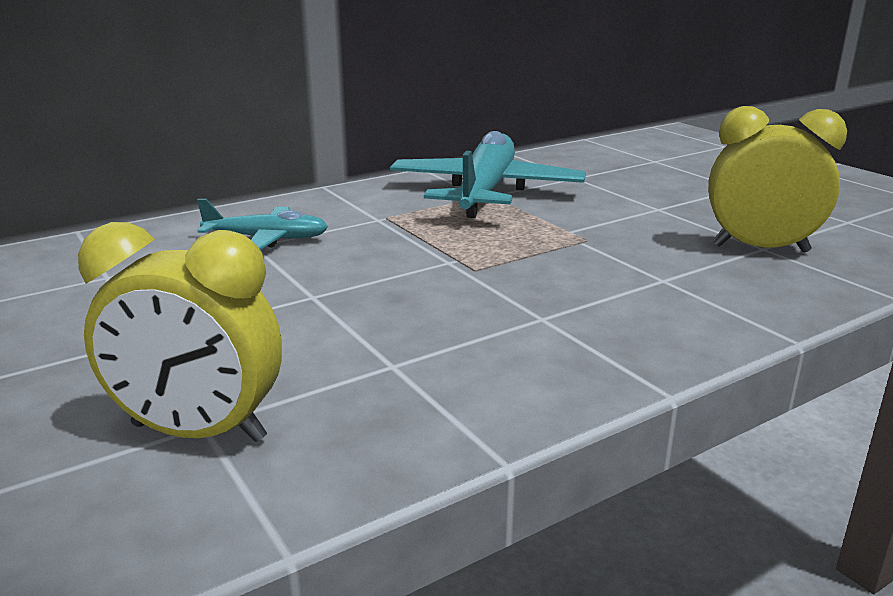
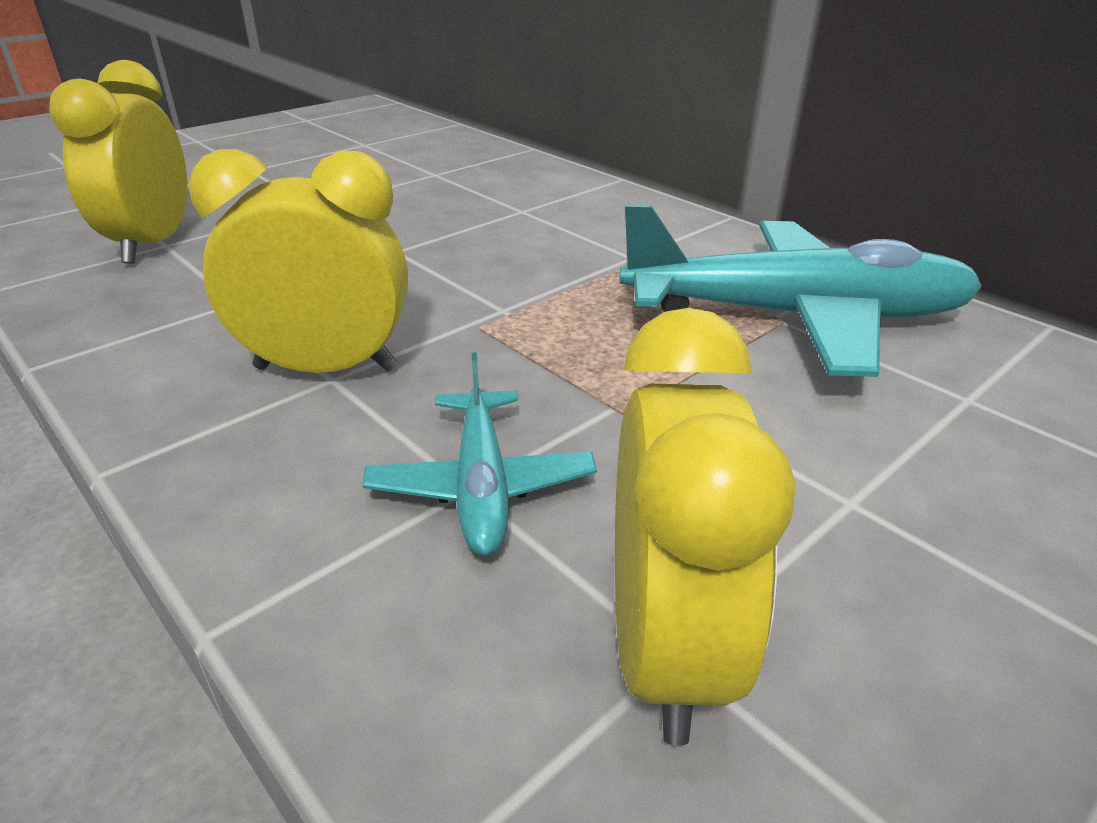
camera: 80 degrees right, 10 degrees up
(266, 239) = (540, 212): turquoise plane -> turquoise plane (481, 485)
(528, 319) = (326, 368): none -> yellow clock

